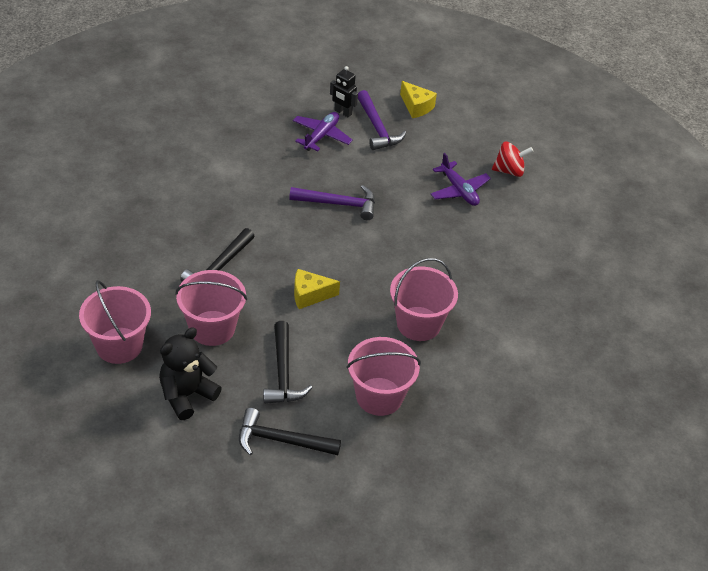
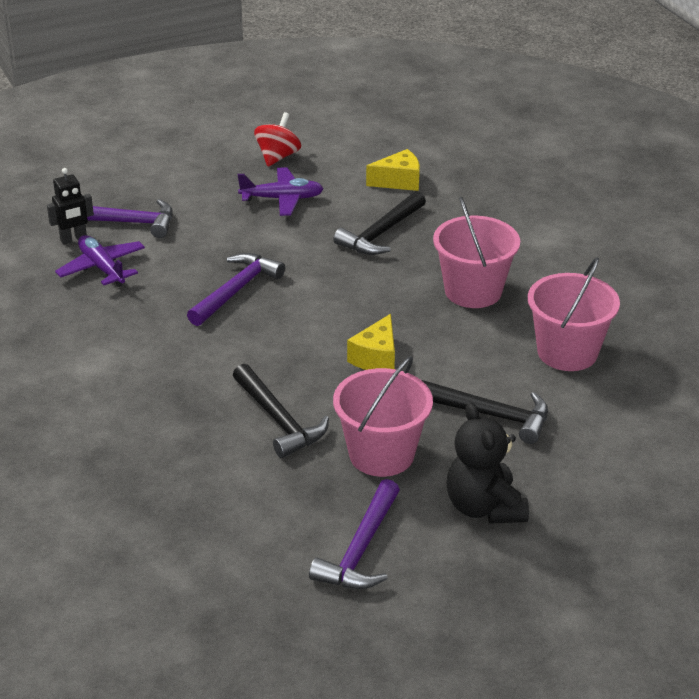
camera: 60 degrees left, 10 degrees down
(119, 345) = (361, 549): pink bucket -> purple hammer
(281, 440) = (598, 446): black hammer -> black hammer (381, 233)
(416, 107) = (114, 184): yellow cheese -> yellow cheese (398, 181)

